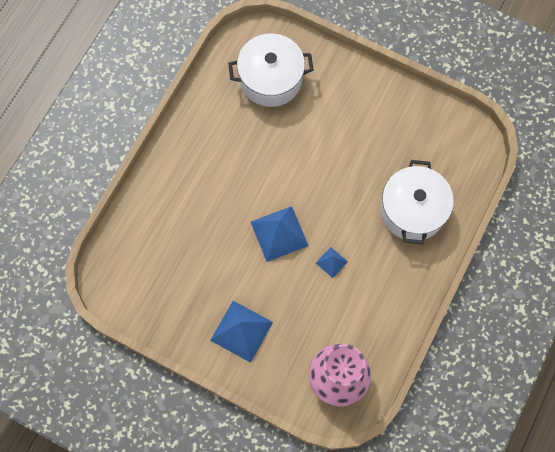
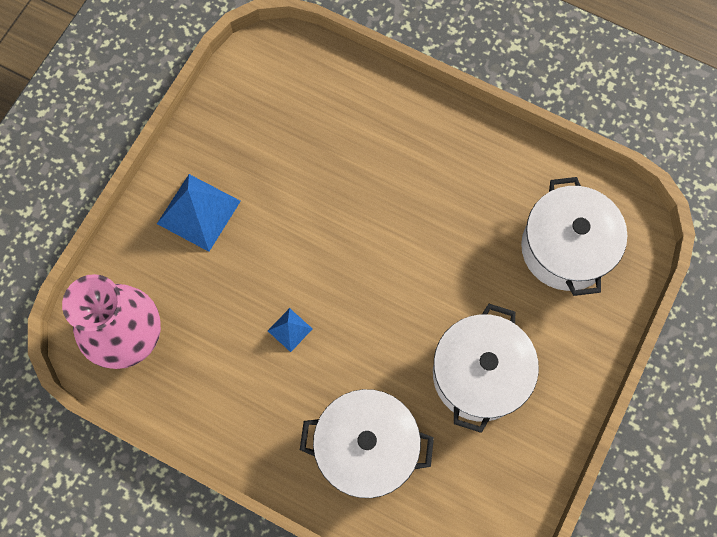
camera: 90 degrees right, 0 degrees up
(279, 233) = (332, 259): blue pyramid -> none
(360, 138) = (479, 374): none -> white pot

